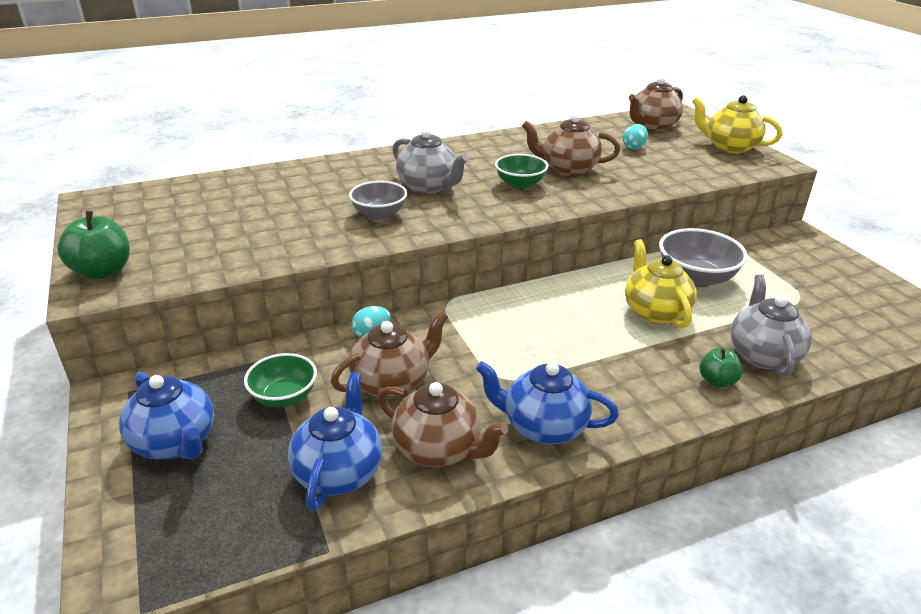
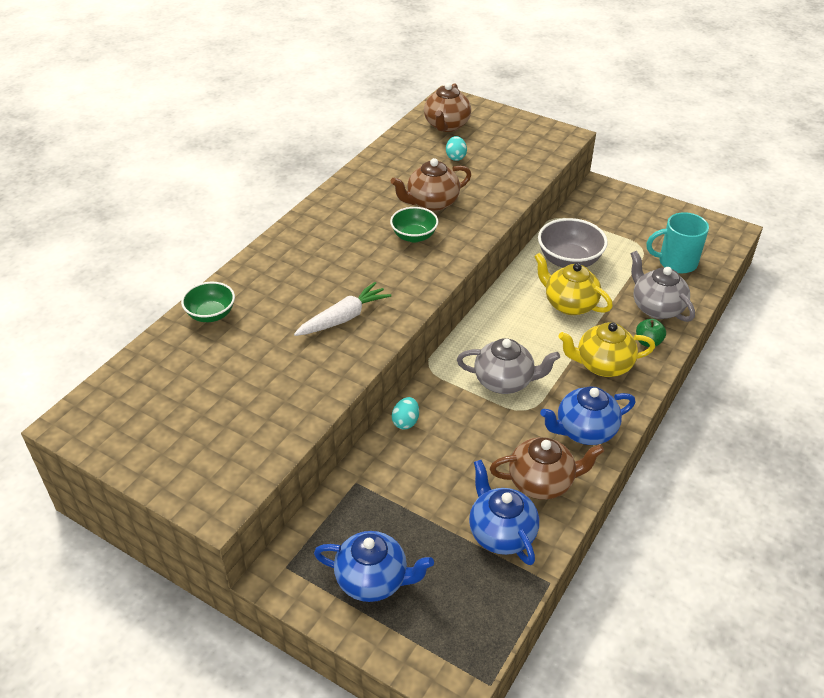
camera: 35 degrees left, 10 degrees up
(103, 271) = (197, 484): green apple -> none
(284, 397) = (404, 504): green bowl -> green bowl (211, 314)
(379, 214) = (344, 318): grey bowl -> white carrot
(392, 383) = (463, 452): brown teapot -> none
(428, 187) = (348, 270): grey teapot -> grey teapot (505, 381)
(729, 147) = (521, 129): yellow teapot -> yellow teapot (602, 365)
(834, 325) = (676, 262): none -> turquoise mug

